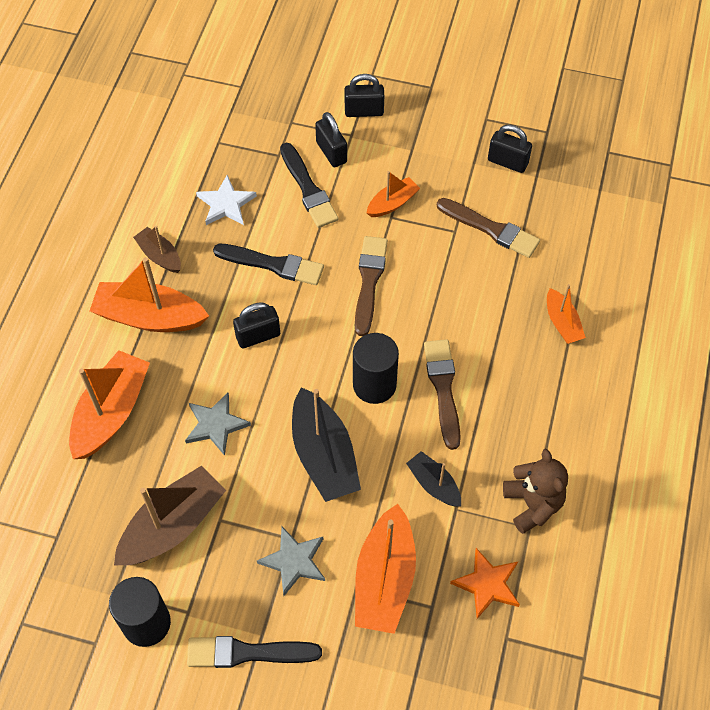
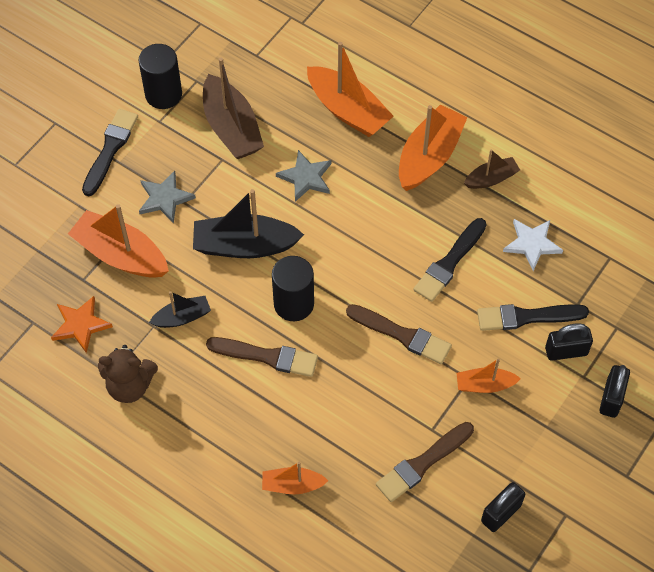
camera: 110 degrees right, 0 degrees up
(258, 336) = (378, 230): black padlock -> none
(392, 203) = (484, 385): orange boat -> orange boat turned 105 degrees clockwise

